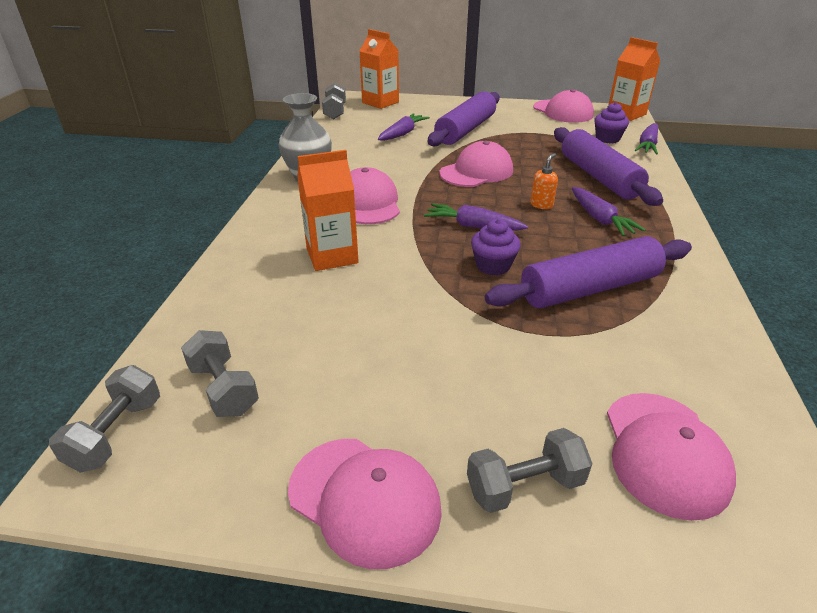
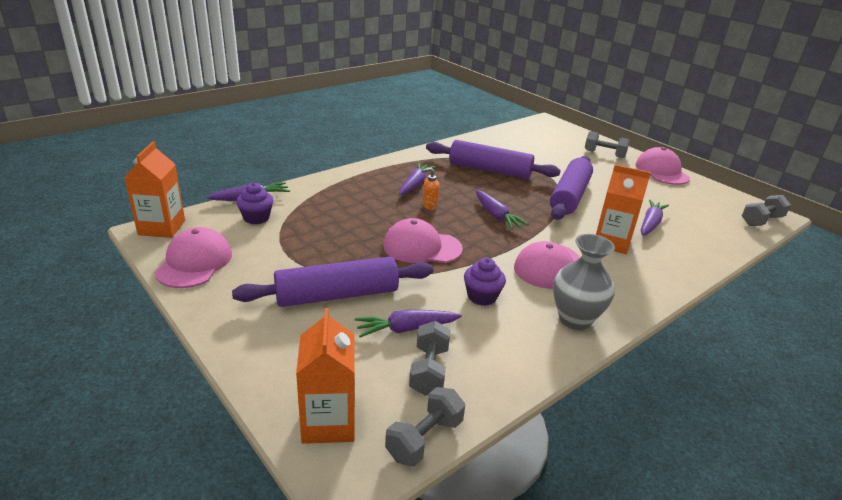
camera: 140 degrees left, 5 degrees down
(223, 389) = (707, 214): grey dumbbell -> grey dumbbell (429, 370)
(305, 311) = (650, 224): none -> purple carrot
(493, 266) = (520, 196): purple cupcake -> purple cupcake (482, 296)
(599, 177) = (350, 200): purple rolling pin -> purple rolling pin (569, 196)
(665, 453) = (549, 140): pink cap -> none

